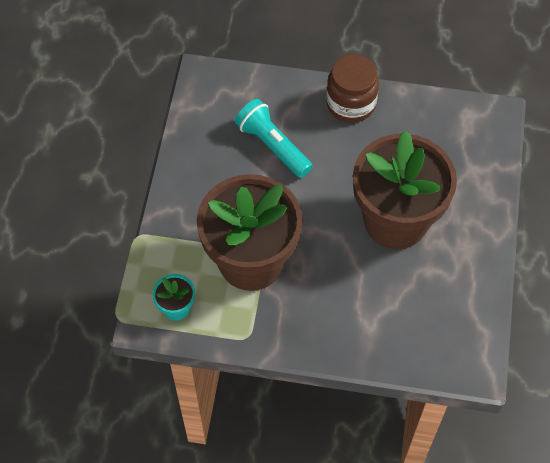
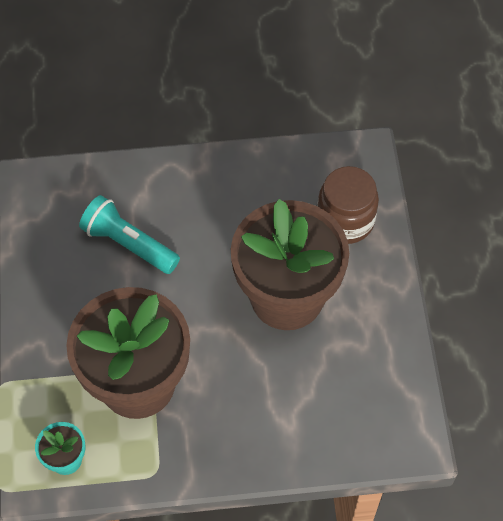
camera: 15 degrees left, 0 degrees up
(350, 103) = (203, 175): brown jar -> brown jar (345, 220)

